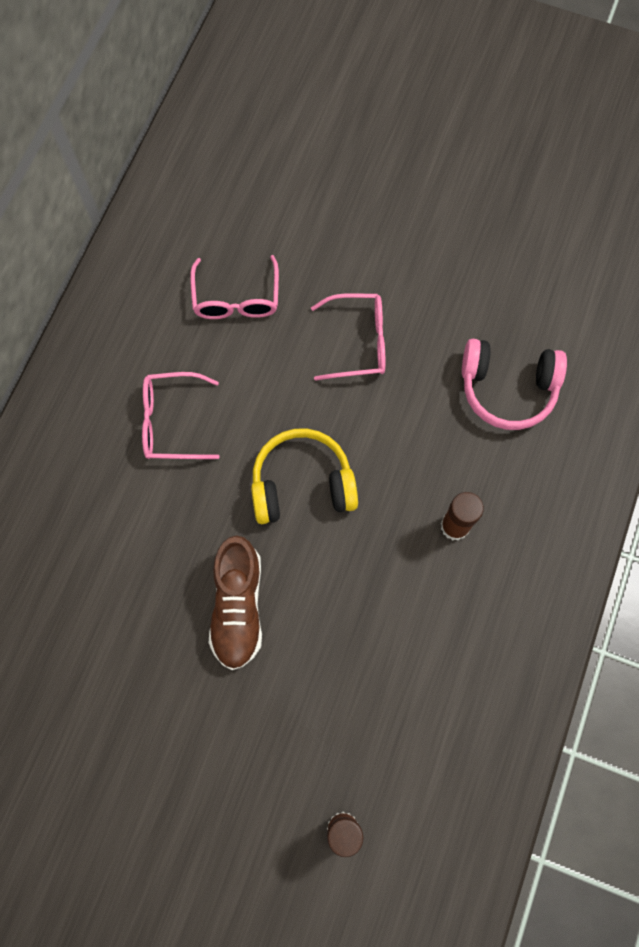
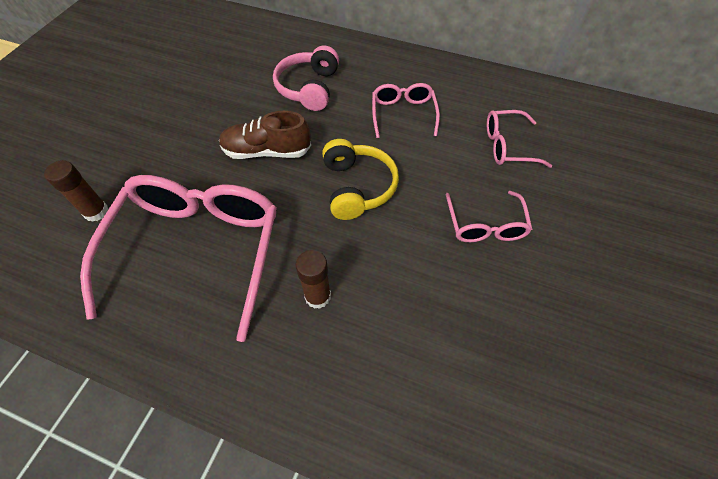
camera: 90 degrees right, 15 degrees down
(401, 674) = (197, 251): none -> pink glasses
(507, 389) = (457, 351): pink headphones -> pink headphones (309, 88)

